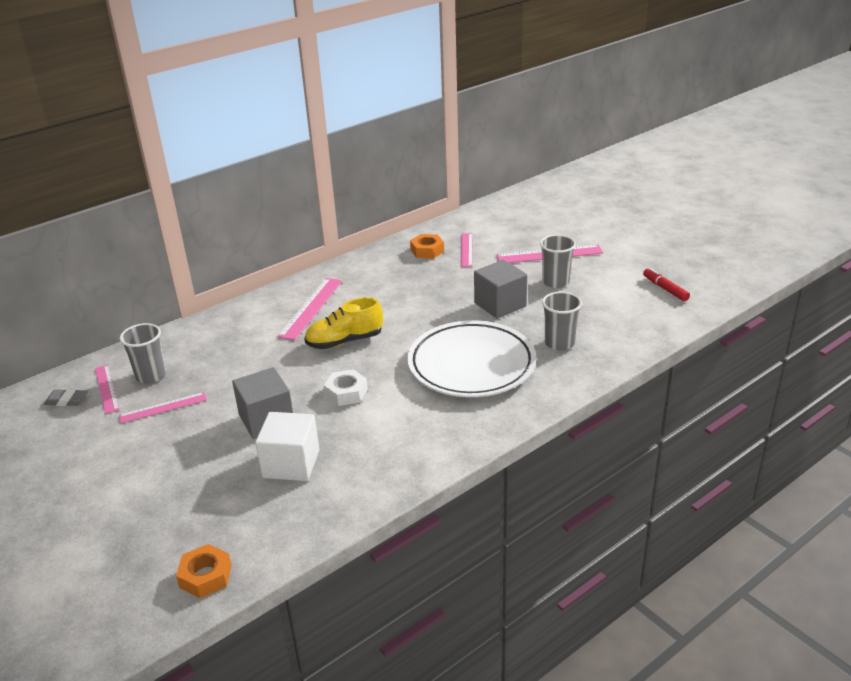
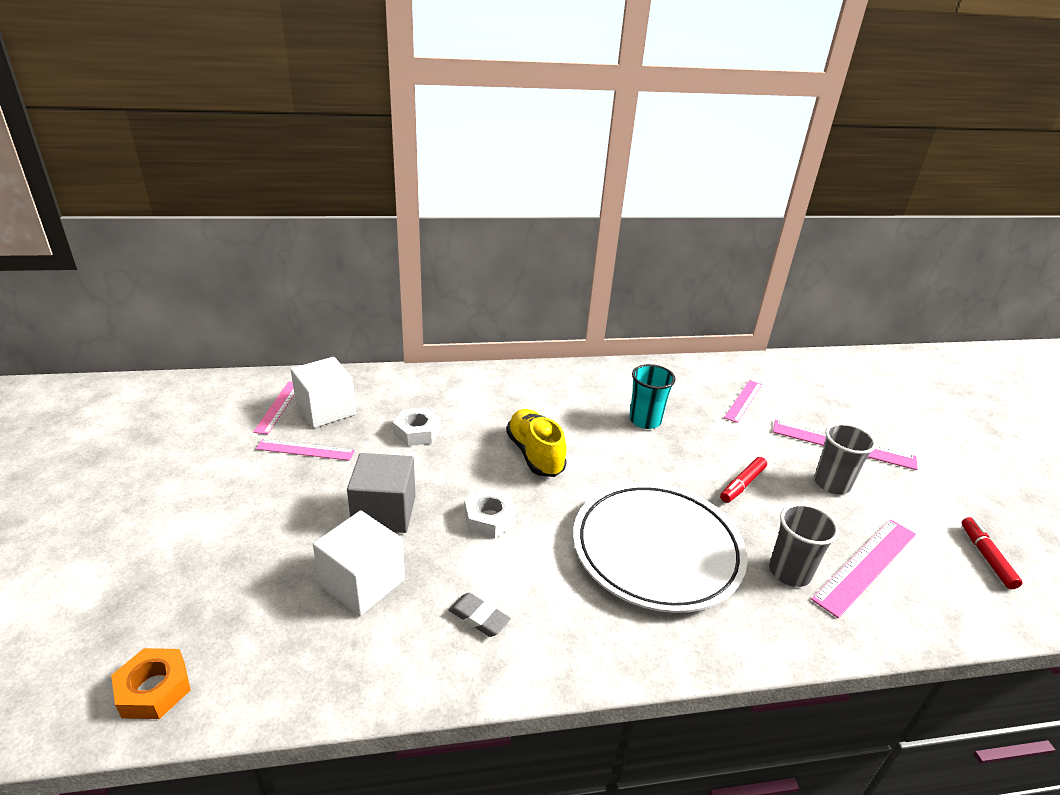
camera: 25 degrees right, 0 degrees up
(67, 400) = (237, 403): grey eraser -> grey eraser (479, 617)
(151, 375) = (326, 410): grey cup -> white cube
(242, 361) = (417, 432): none -> white nut
(311, 308) = (530, 401): pink ruler -> pink ruler (866, 565)
(345, 341) = (535, 454): yellow shoe -> yellow shoe turned 60 degrees clockwise
(407, 289) = (645, 420): none -> turquoise cup
(427, 251) = (697, 385): orange nut -> none
(500, 305) = (742, 484): grey cube -> red marker

